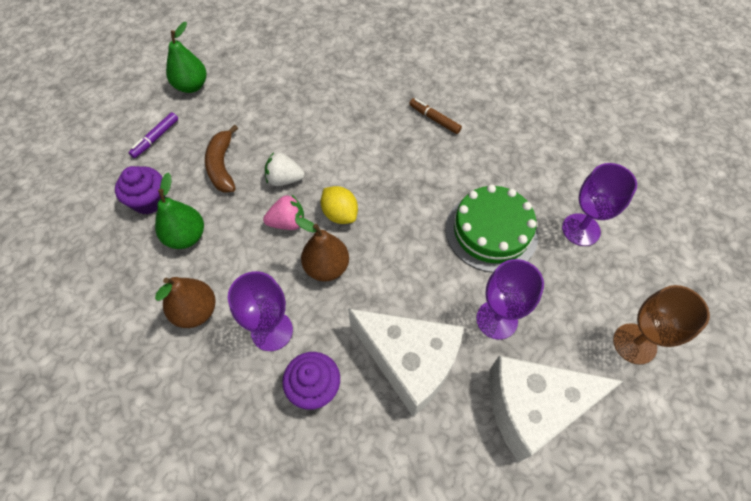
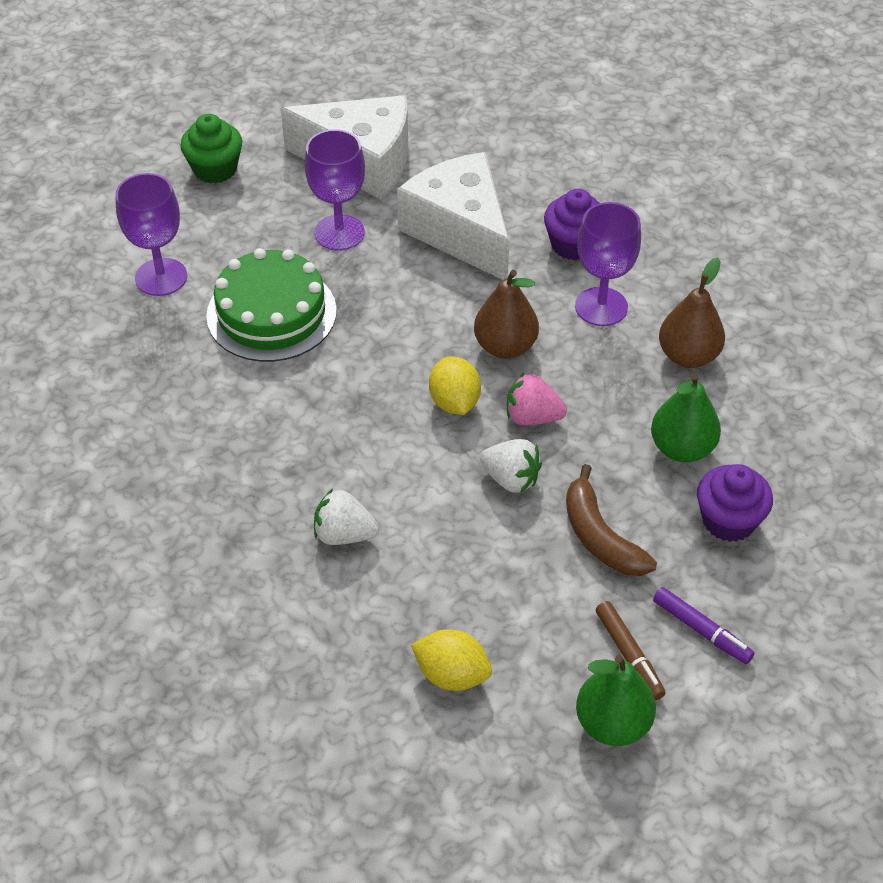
camera: 155 degrees left, 10 degrees down
(156, 138) = (701, 630): purple marker -> purple marker turned 75 degrees clockwise
(222, 166) = (600, 536): brown banana -> brown banana turned 135 degrees clockwise
(273, 80) = (452, 675): none -> yellow lemon
(359, 119) = (344, 534): none -> white strawberry
(434, 119) = (224, 489): brown marker -> brown marker (629, 655)
(634, 343) = (215, 169): brown goblet -> green cupcake

